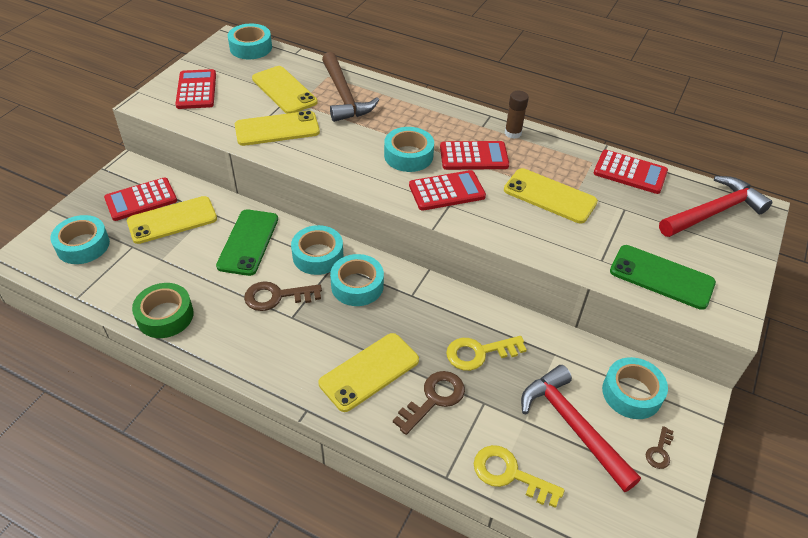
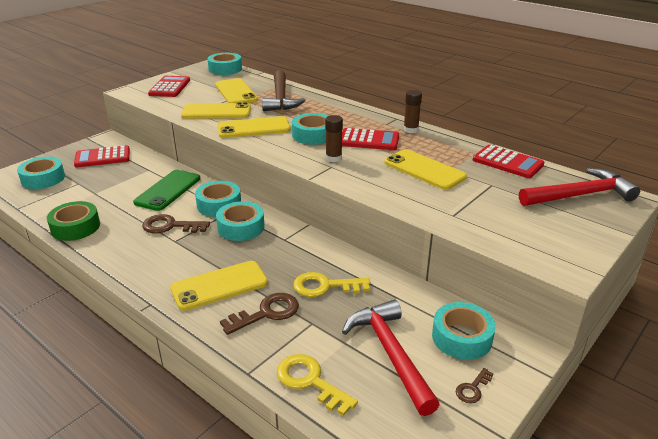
camera: 15 degrees right, 15 degrees down
(172, 220) = (118, 171): yellow phone -> yellow phone (253, 128)
(447, 191) = (333, 158): red calculator -> brown glue stick
(661, 277) = (507, 233): green phone -> none

